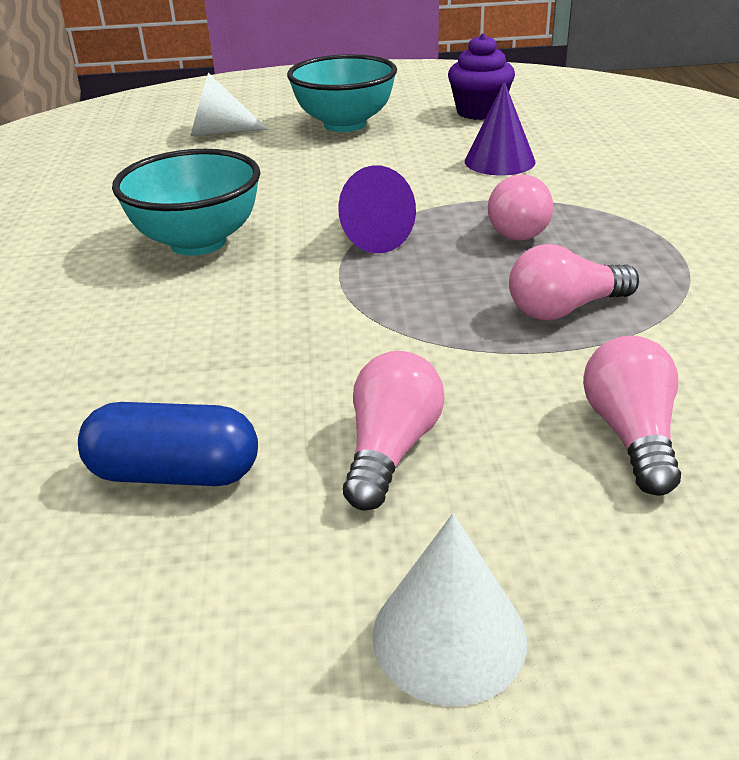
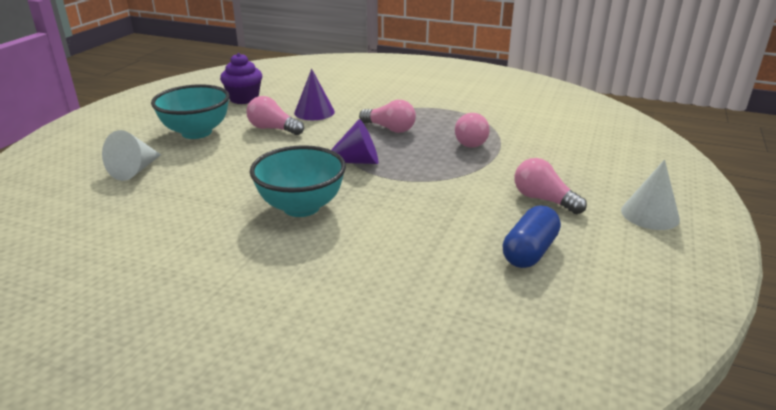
camera: 65 degrees left, 5 degrees down
(631, 434) = (562, 156): pink light bulb -> pink light bulb (273, 129)

